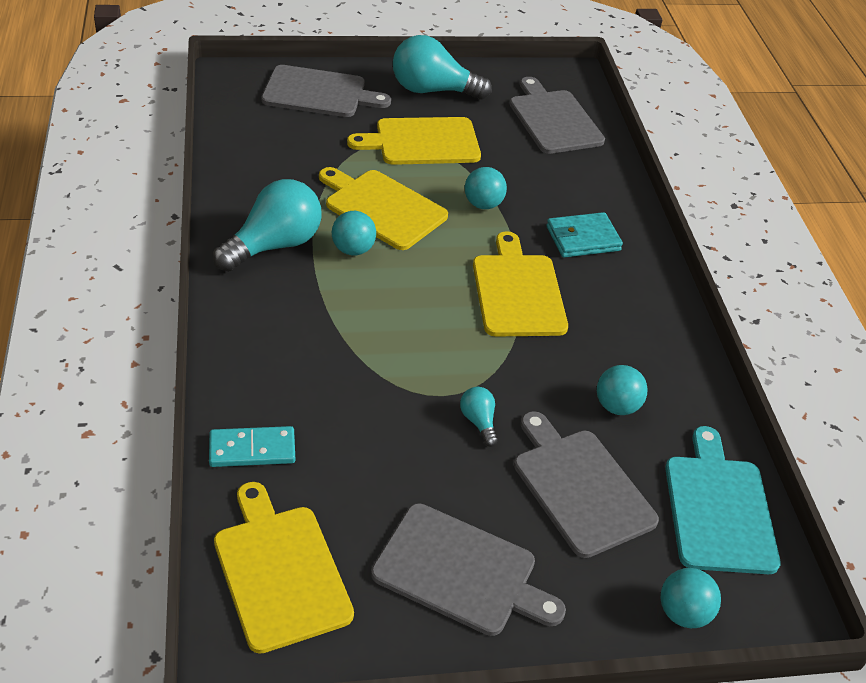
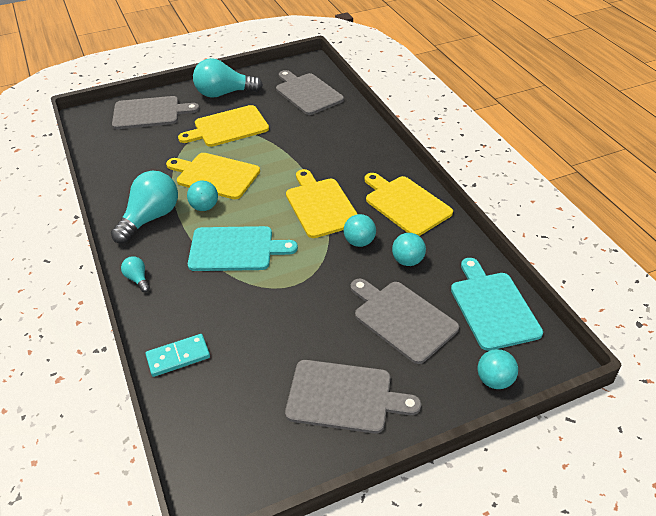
camera: 10 degrees left, 0 degrees up
(280, 571) = (223, 433): yellow cutting board -> yellow cutting board (405, 204)
(377, 321) = (235, 249): none -> turquoise cutting board
(478, 422) = (323, 295): turquoise light bulb -> turquoise light bulb (138, 279)
(483, 204) = (280, 157): turquoise ball -> turquoise ball (359, 242)
(583, 238) = (350, 162): turquoise wallet -> none

